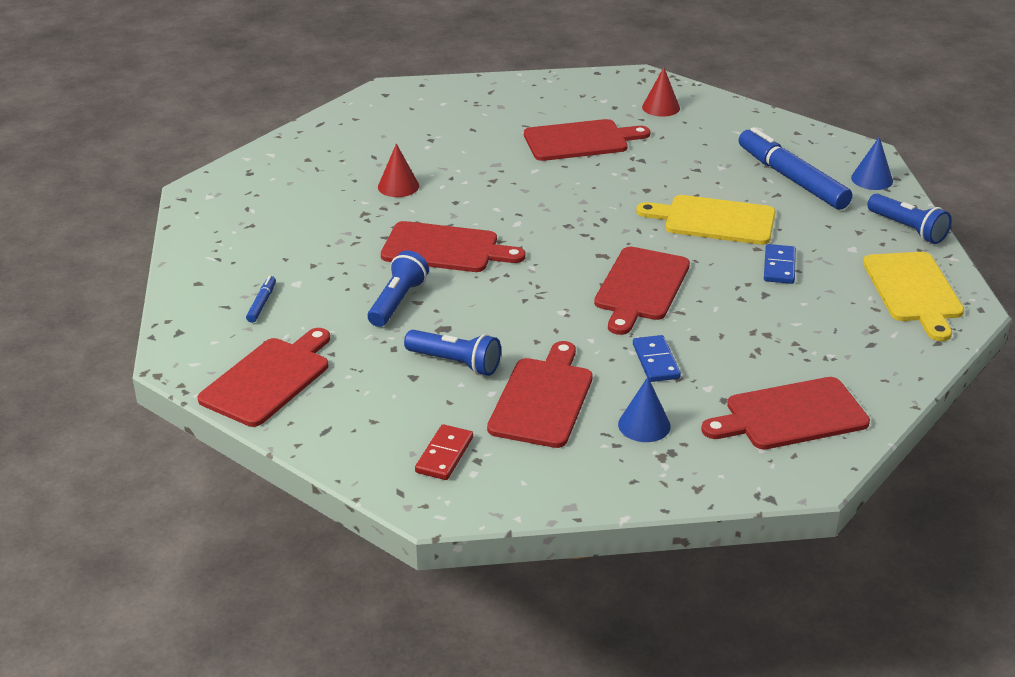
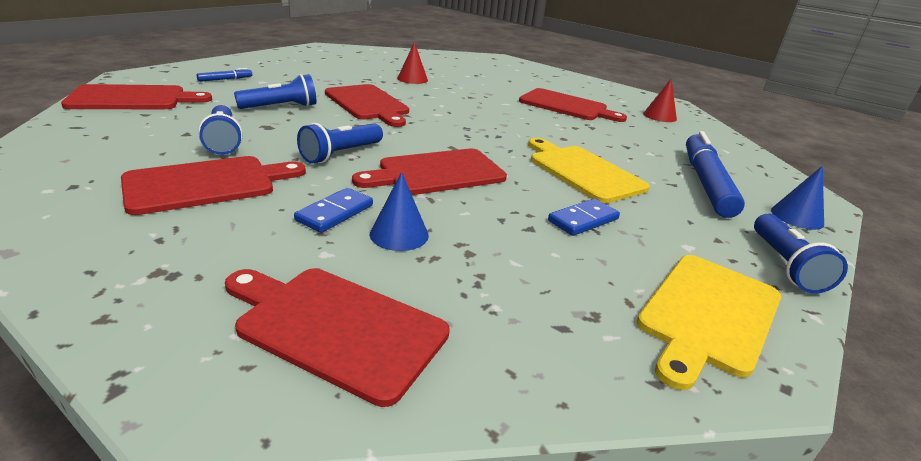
camera: 40 degrees right, 5 degrees down
(444, 455) = (71, 171): red domino -> none
(553, 316) = (340, 154): none -> blue flashlight
(644, 425) = (212, 242): blue cone -> blue cone (399, 234)

